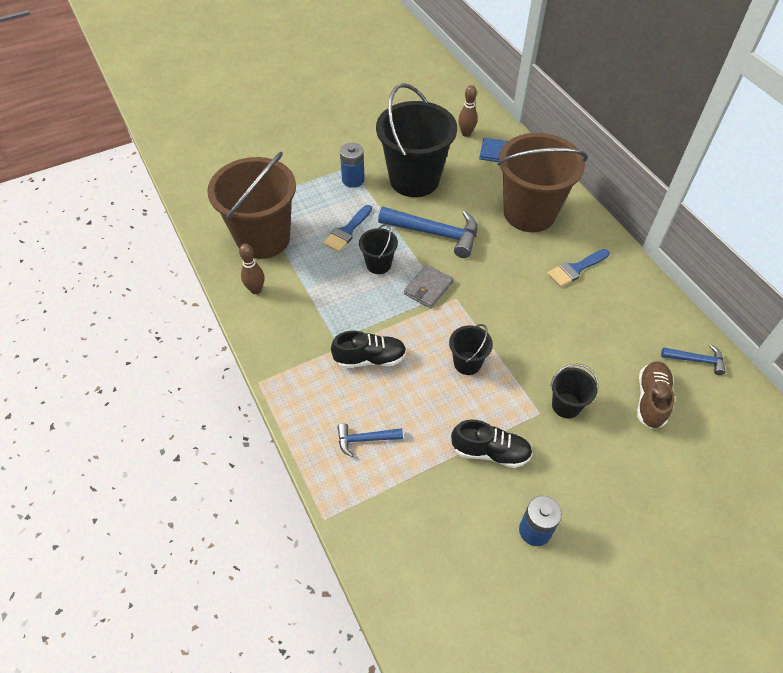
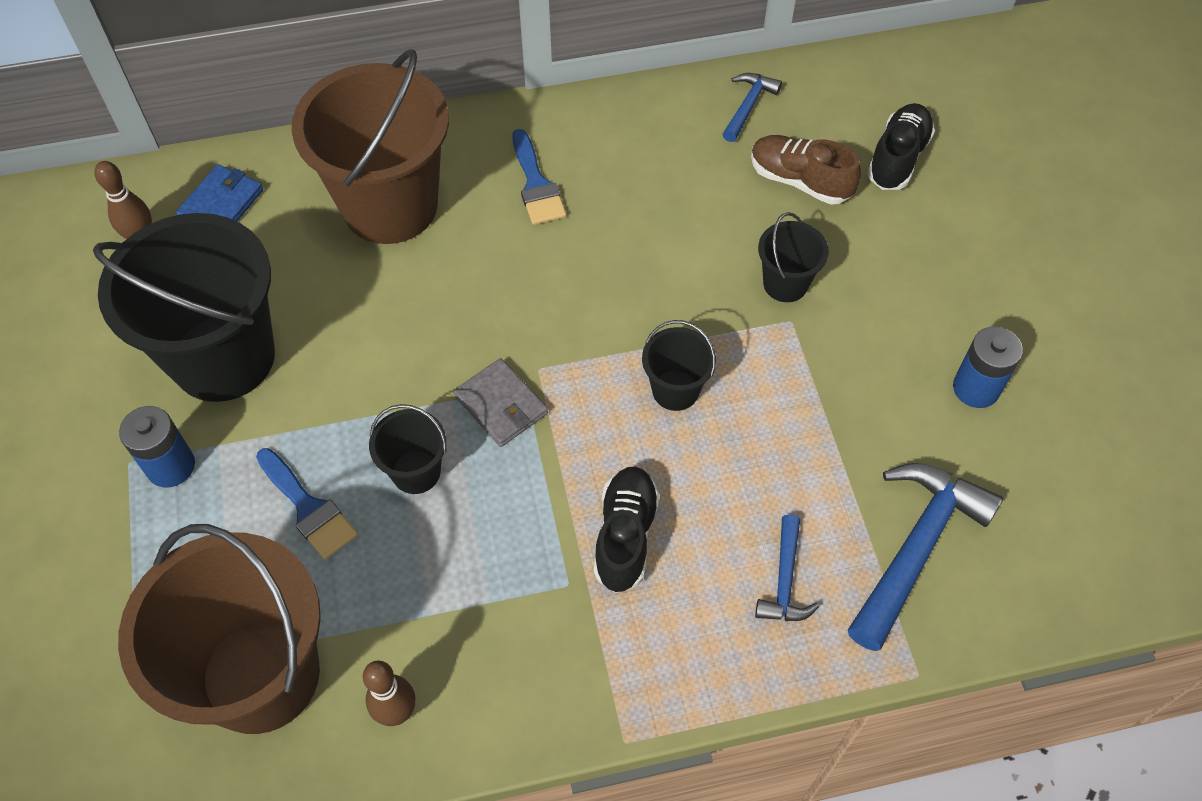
camera: 75 degrees left, 5 degrees up
(435, 233) = (378, 359): blue hammer -> blue hammer (916, 547)
(490, 452) = (843, 406): black shoe -> black shoe (897, 158)

